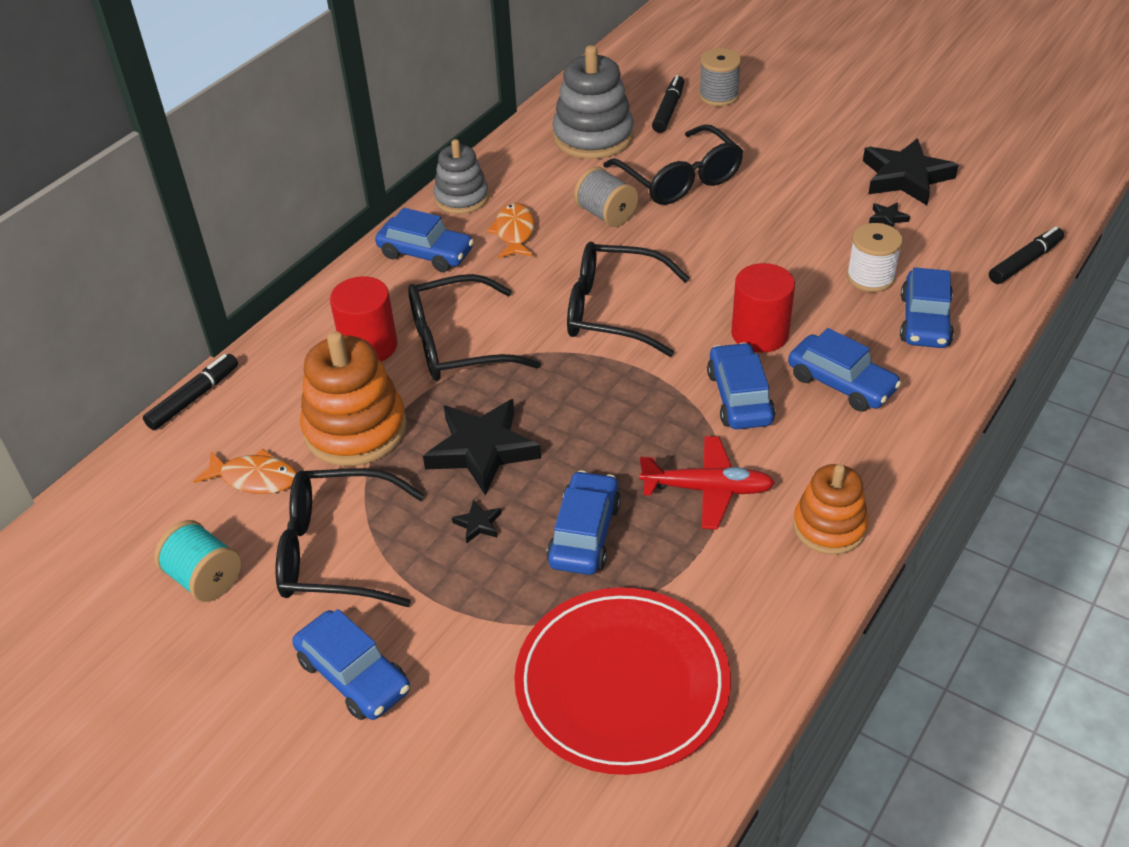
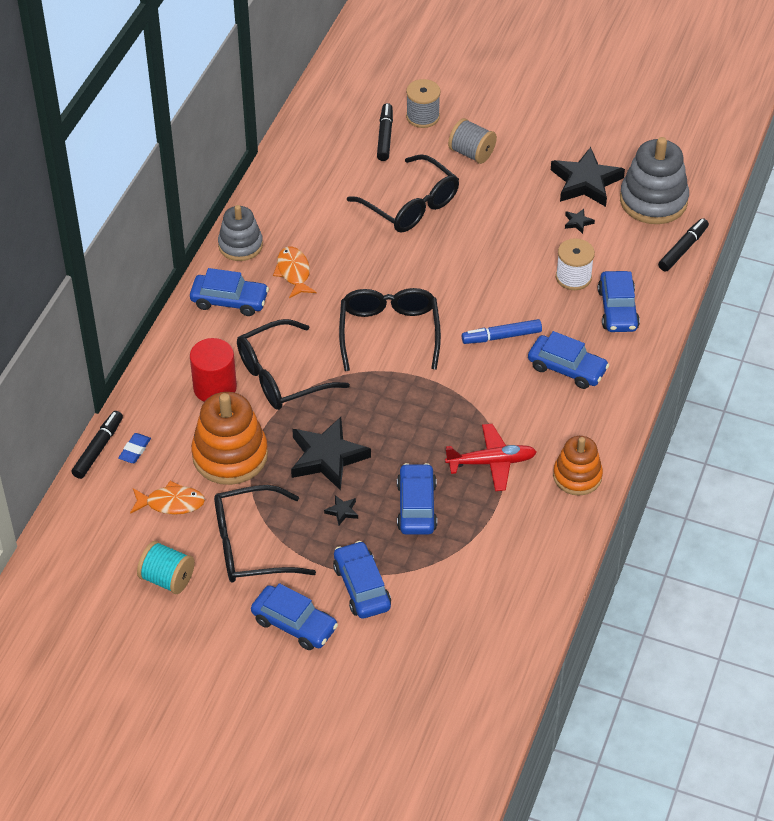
camera: 15 degrees left, 5 degrees up
(238, 406) = (135, 450): none -> blue eraser
(593, 137) = (330, 171): grey stacking toy -> grey stacking toy (653, 200)
(606, 215) = (361, 247): grey spool -> grey spool (471, 153)
(612, 311) = (389, 332): black glasses -> black glasses turned 90 degrees clockwise
(622, 683) = (467, 600): red plate -> none
(739, 397) = (498, 390): blue car -> blue car (361, 587)
(759, 334) = (502, 336): red cylinder -> blue marker

